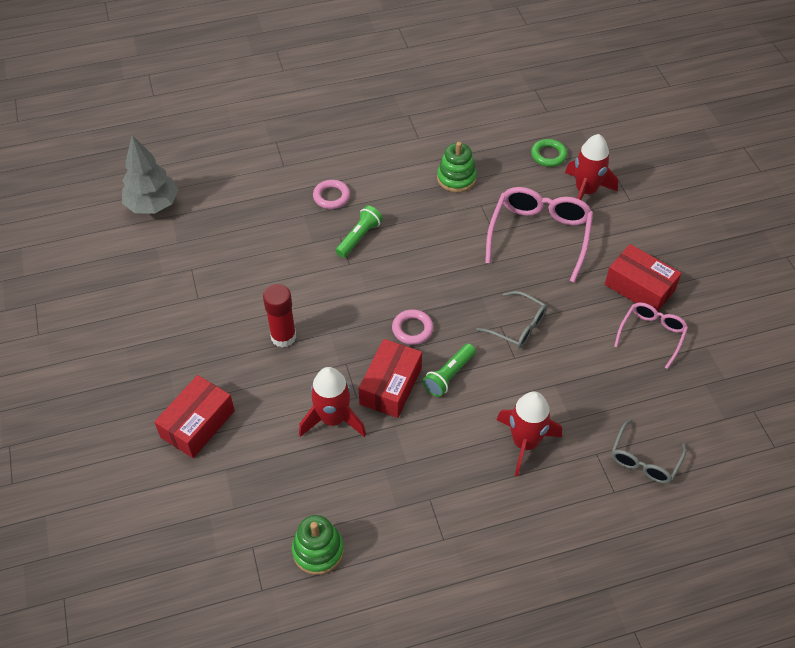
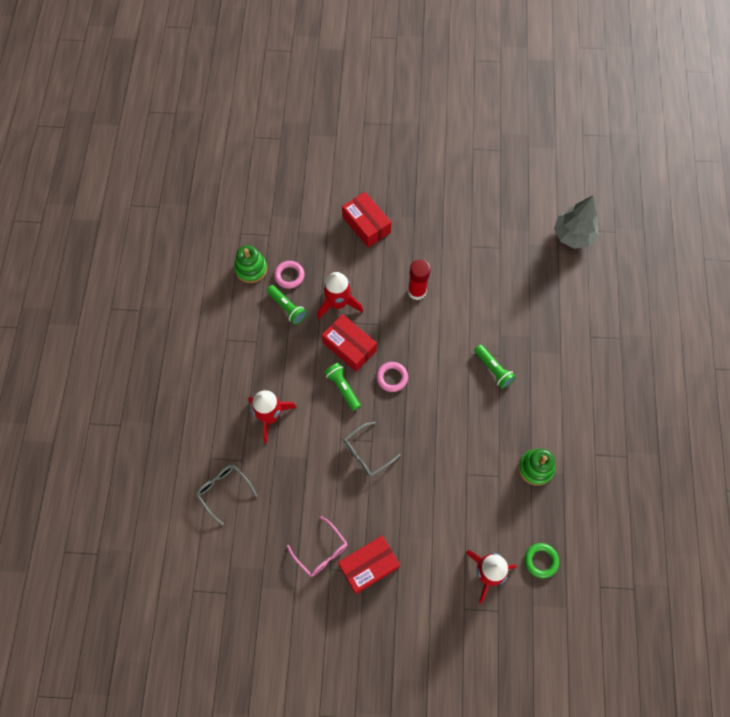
camera: 110 degrees right, 15 degrees up
(331, 197) = (544, 362): pink ring -> pink ring (289, 276)
(363, 479) = (287, 307): none -> green flashlight
(539, 235) = (450, 510): pink glasses -> none

